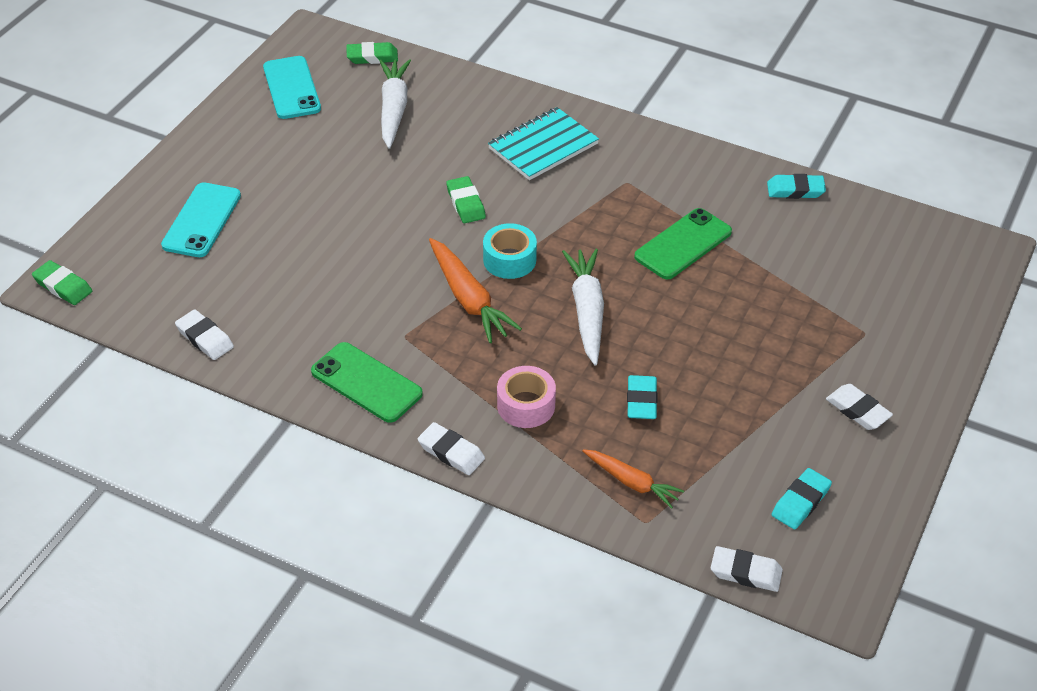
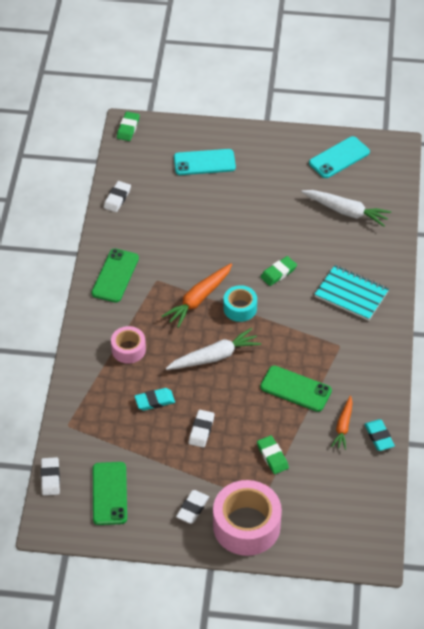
camera: 70 degrees right, 5 degrees up
(372, 57) = (391, 184): green eraser -> green eraser (272, 456)
(393, 109) = (346, 211): white carrot -> white carrot turned 45 degrees clockwise
(451, 452) = (81, 327): white eraser -> white eraser (201, 430)
(631, 482) = (92, 412): orange carrot -> orange carrot (343, 426)
(800, 502) = (109, 493): turquoise eraser -> green phone
(904, 360) = (246, 525): none -> pink tape

